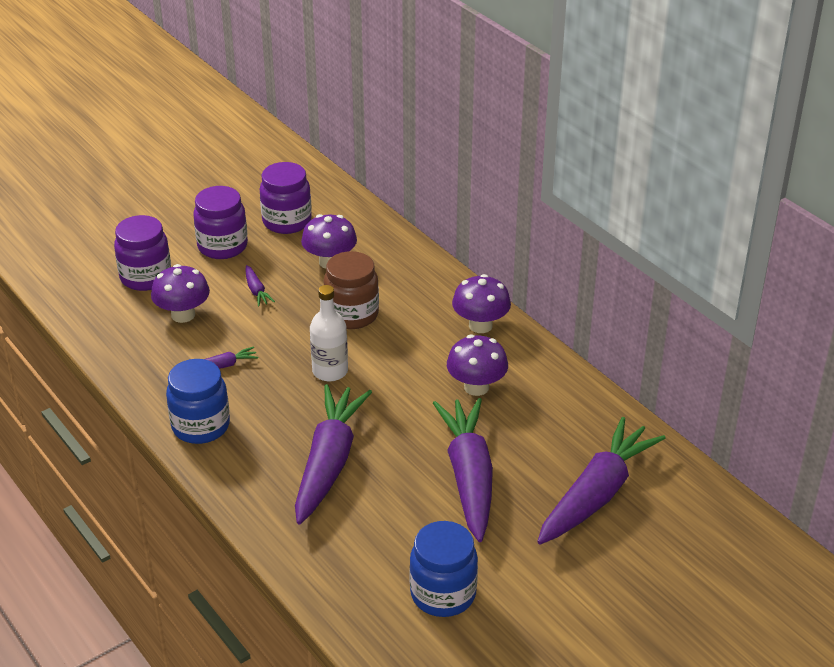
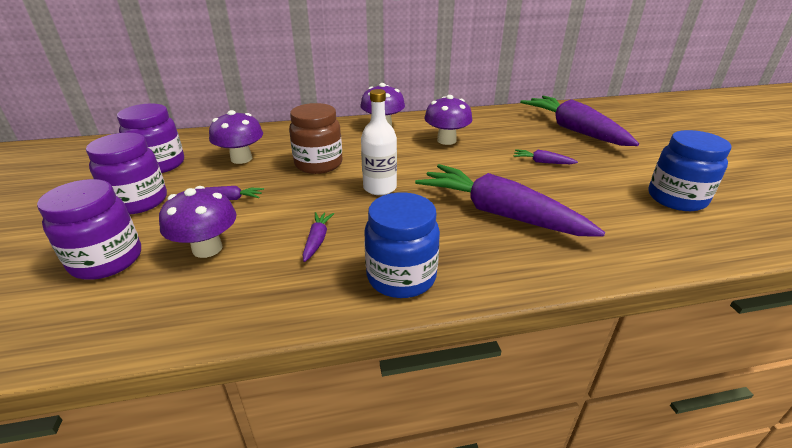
camera: 65 degrees left, 5 degrees down
(469, 476) = (542, 162): purple carrot -> purple carrot, size x0.40

